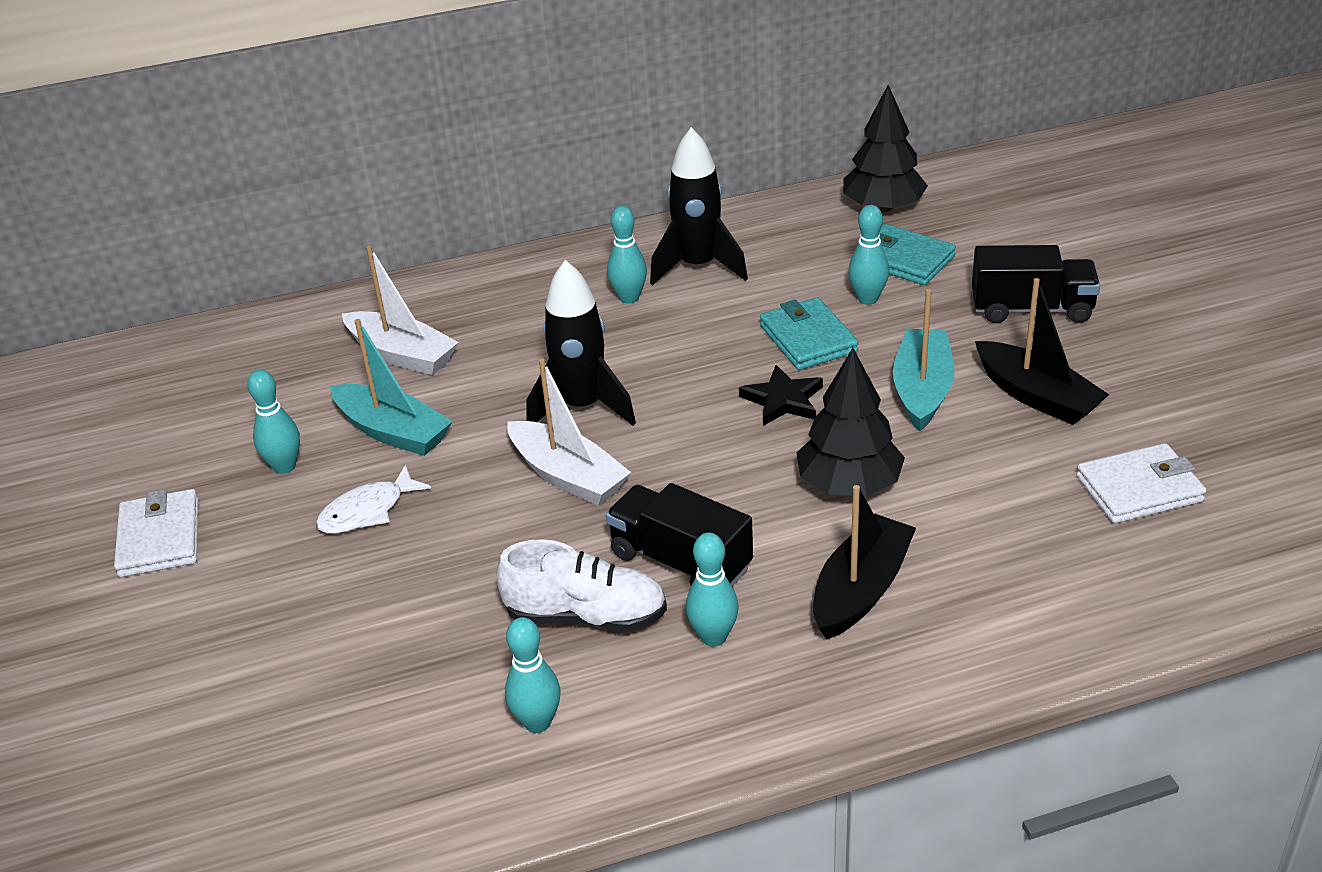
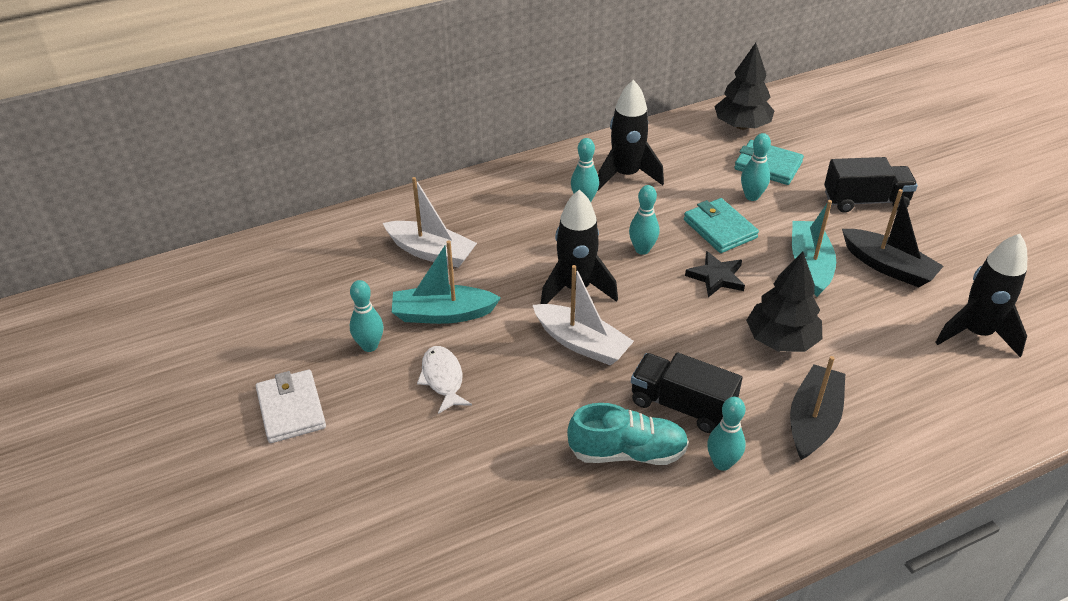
camera: 10 degrees left, 5 degrees up
(367, 511) = (443, 379): white fish -> white fish turned 120 degrees clockwise
(393, 432) = (443, 314): turquoise boat -> turquoise boat turned 150 degrees clockwise
(537, 722) = (617, 539): turquoise bowling pin -> turquoise bowling pin (642, 249)
(586, 616) = (627, 452): white shoe -> turquoise shoe
(1139, 489) = (976, 333): white wallet -> black rocket

